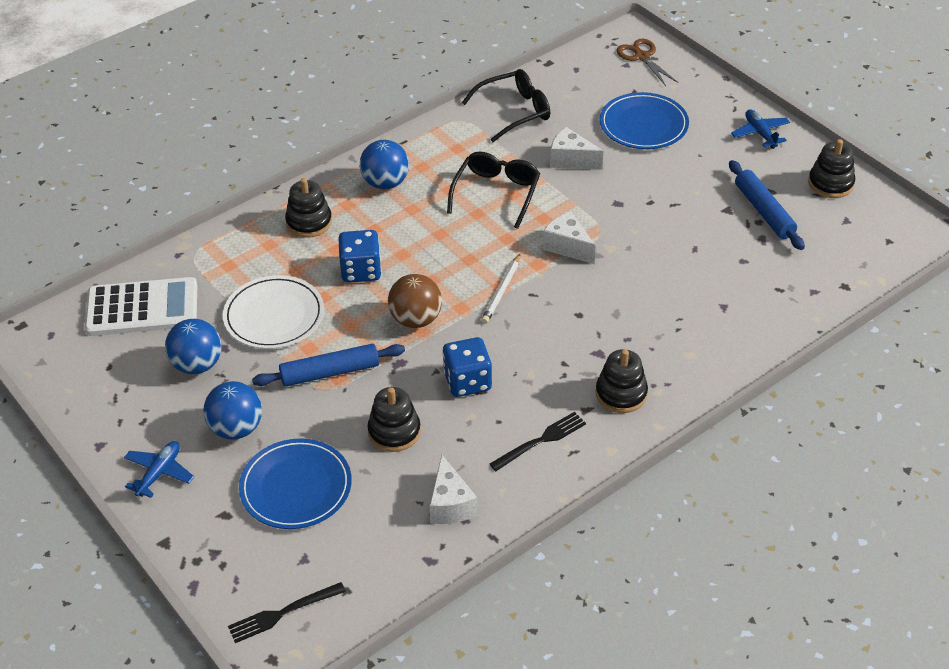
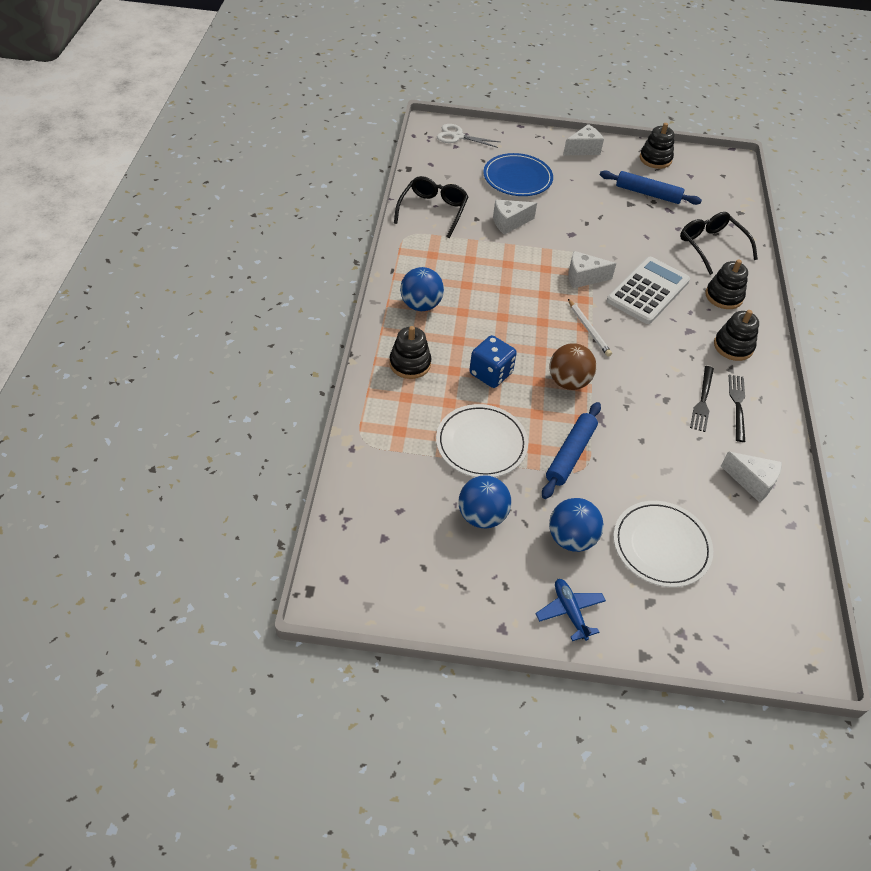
camera: 50 degrees left, 5 degrees up
(142, 308) = (384, 506): white calculator -> white calculator (648, 291)
(282, 614) = (773, 634): black fork -> black fork (702, 401)
(296, 487) = (661, 546): blue plate -> white plate
(394, 432) = (660, 462): black stacking toy -> black stacking toy (724, 296)
(467, 381) = (652, 399): blue dice -> none
(496, 193) = (497, 269): black glasses -> black glasses (711, 246)
(642, 57) = (457, 136): brown scissors -> white scissors
(760, 133) = (583, 149): blue plane -> white cheese

